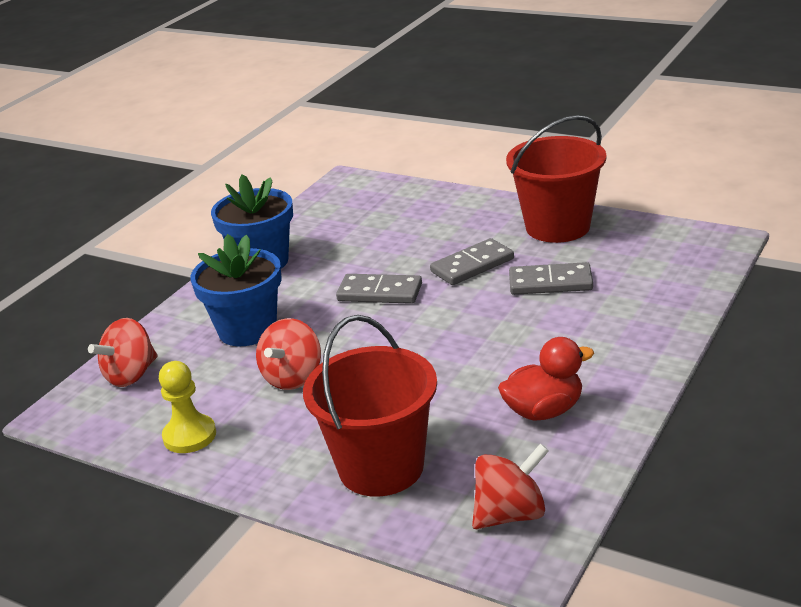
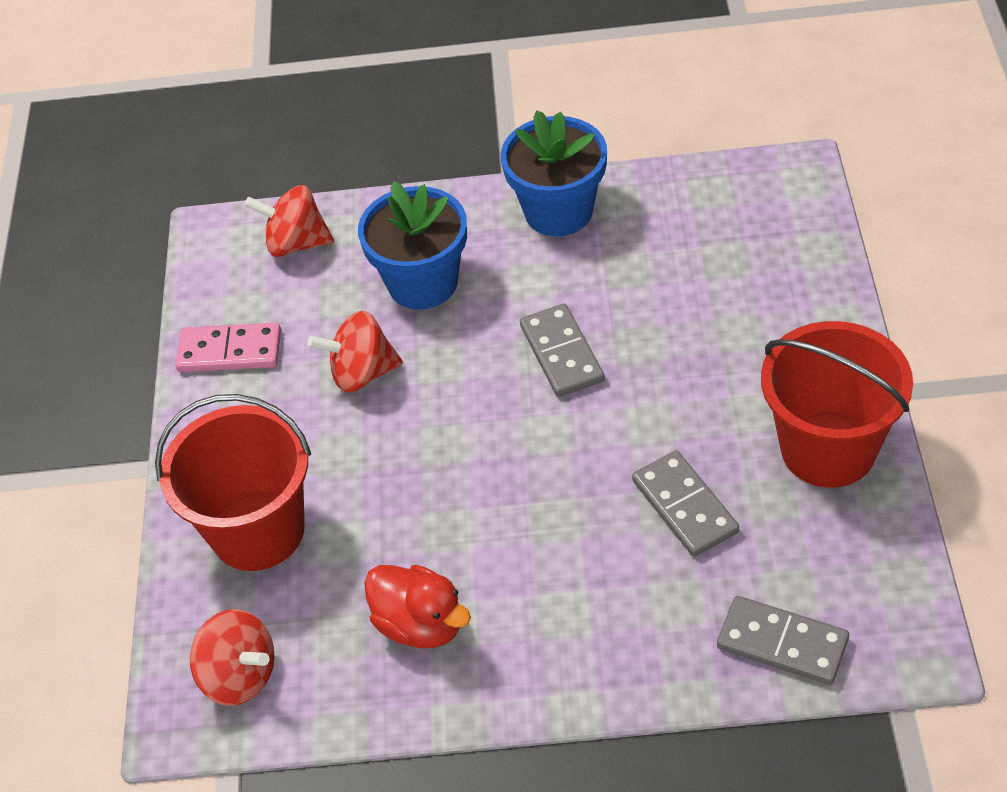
camera: 60 degrees right, 20 degrees up
(189, 436) = (230, 351): yellow pawn -> pink domino
(472, 265) = (675, 408): grey domino -> grey domino (782, 643)

